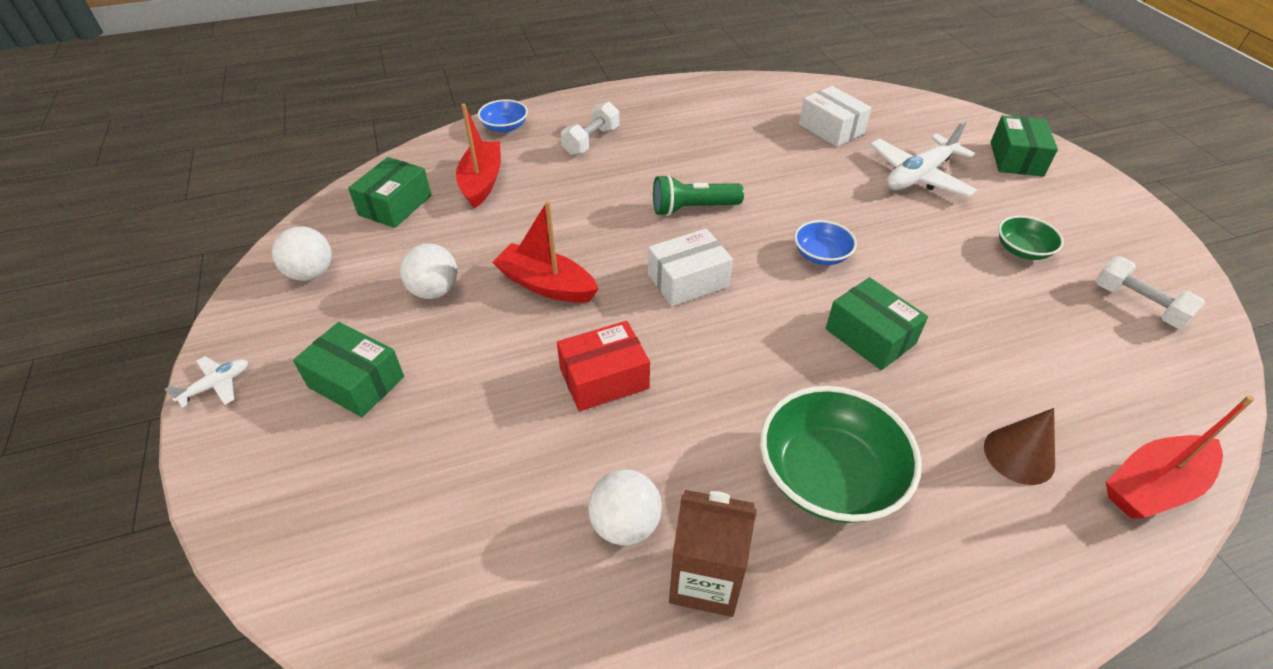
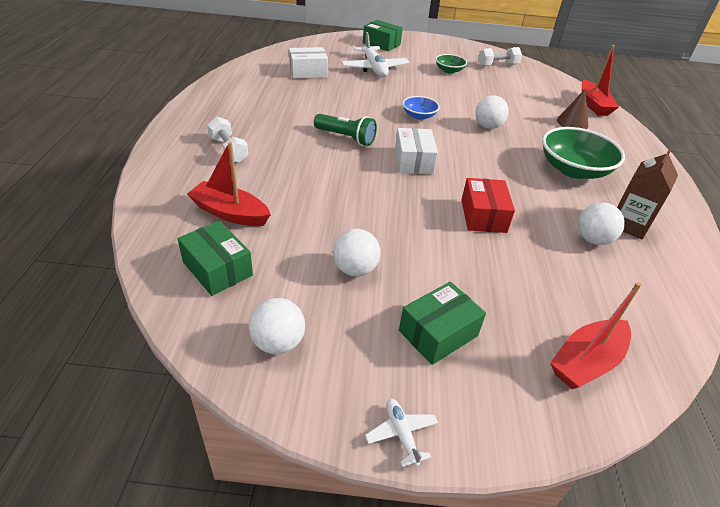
camera: 70 degrees left, 5 degrees down
(505, 127) = (160, 182): blue bowl -> none
(546, 285) = (383, 214): red boat -> red boat (586, 362)
(693, 208) = (346, 138): green flashlight -> green flashlight turned 75 degrees counterclockwise
(870, 336) = (488, 126): green box -> white ball

